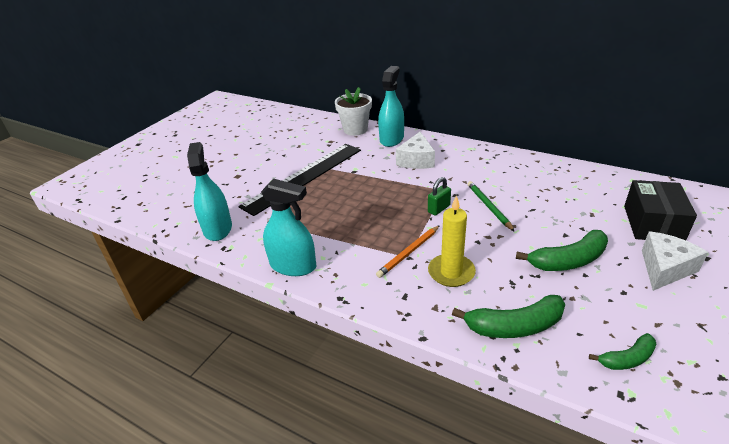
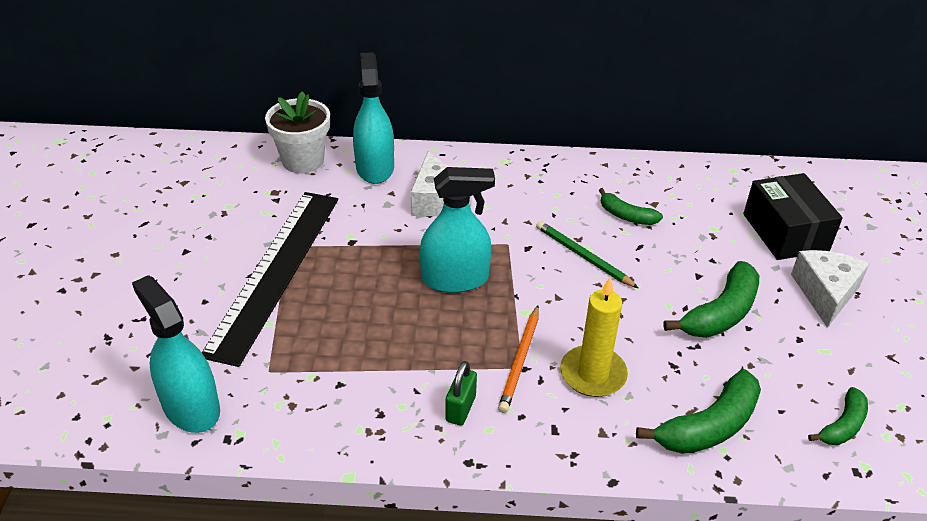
camera: 30 degrees left, 5 degrees up
(293, 265) = (365, 433): turquoise spray bottle -> turquoise spray bottle (455, 279)
(439, 209) = (519, 277): green padlock -> green padlock (460, 408)
(533, 191) = (626, 216): none -> green banana

